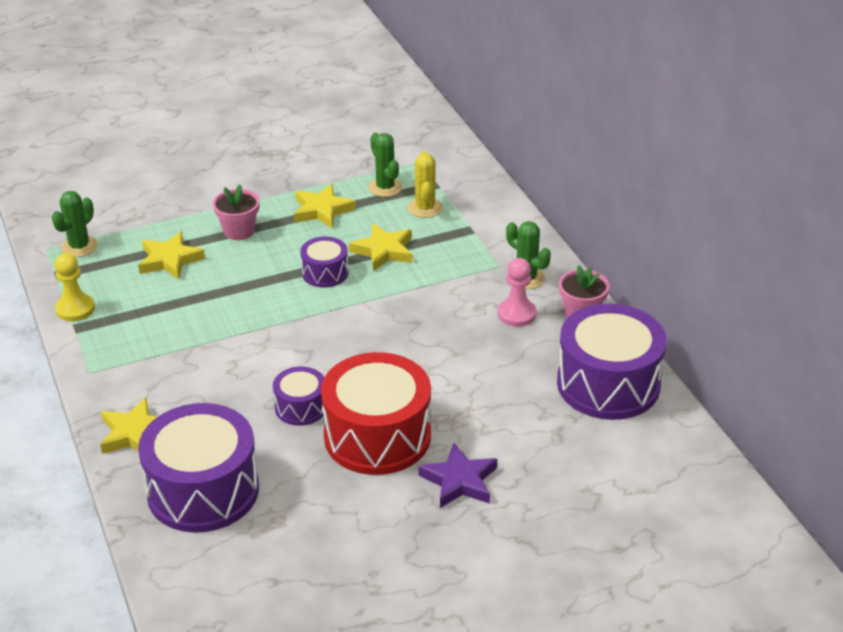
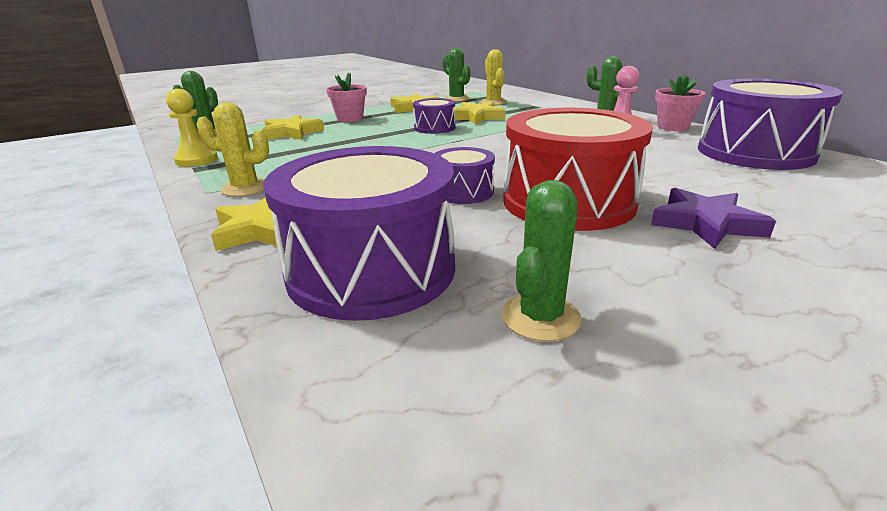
camera: 10 degrees left, 10 degrees down
(121, 371) = (245, 188): none -> yellow cactus
(288, 546) = (540, 317): none -> green cactus

